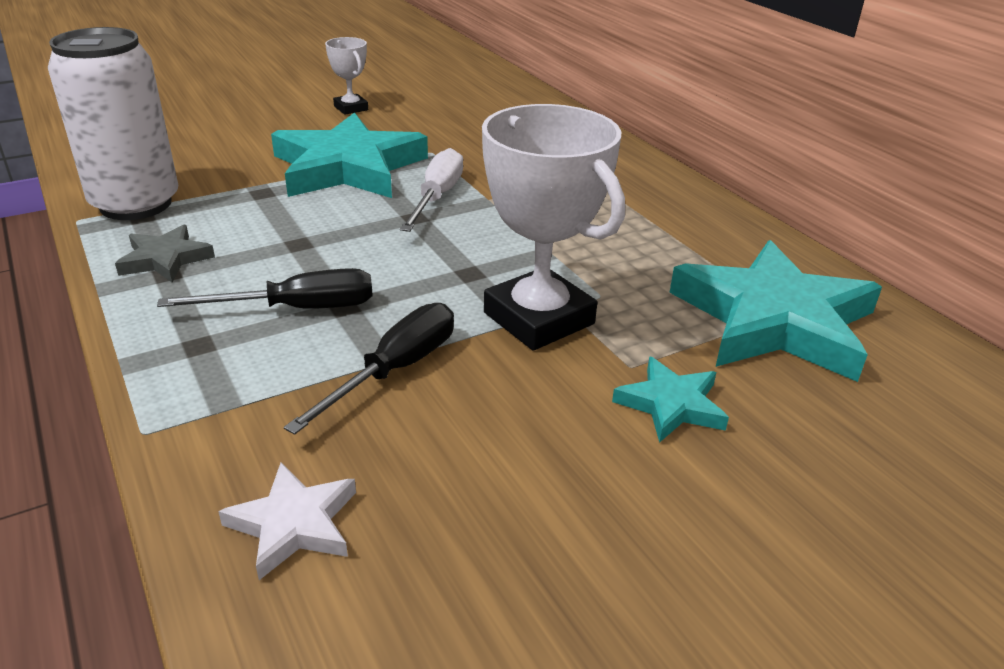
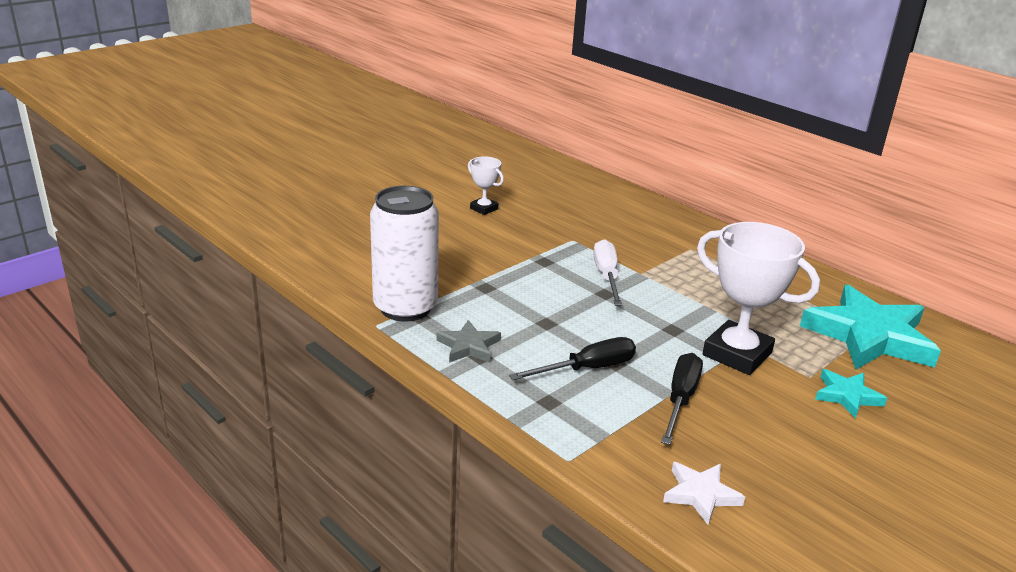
camera: 15 degrees left, 5 degrees down
(348, 167) = (527, 259): turquoise star -> none

